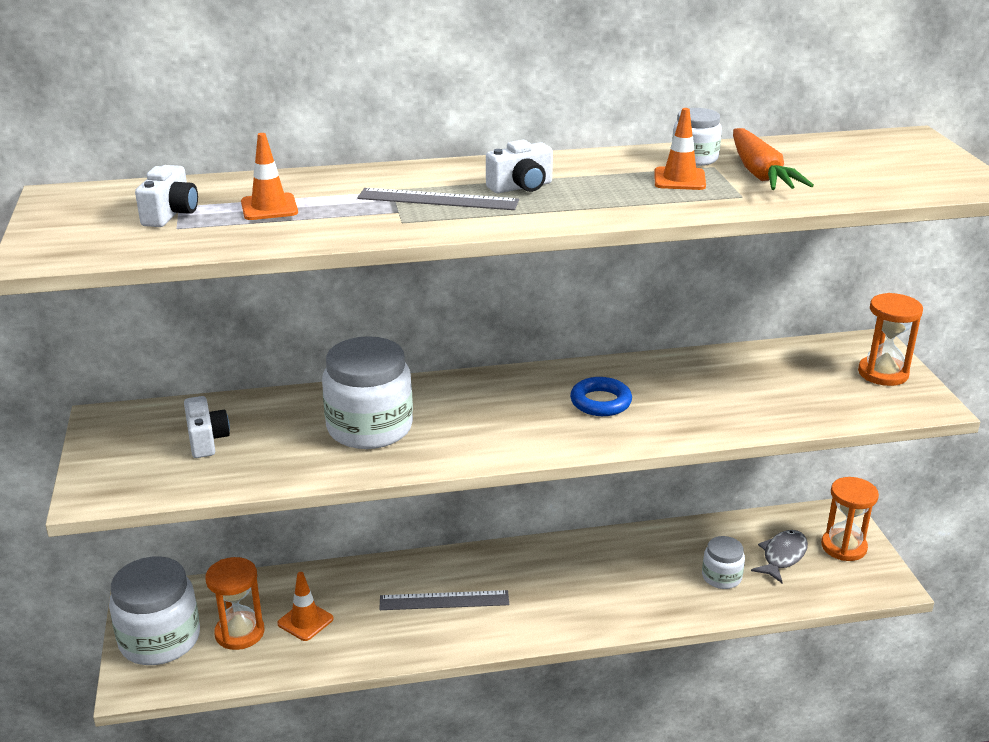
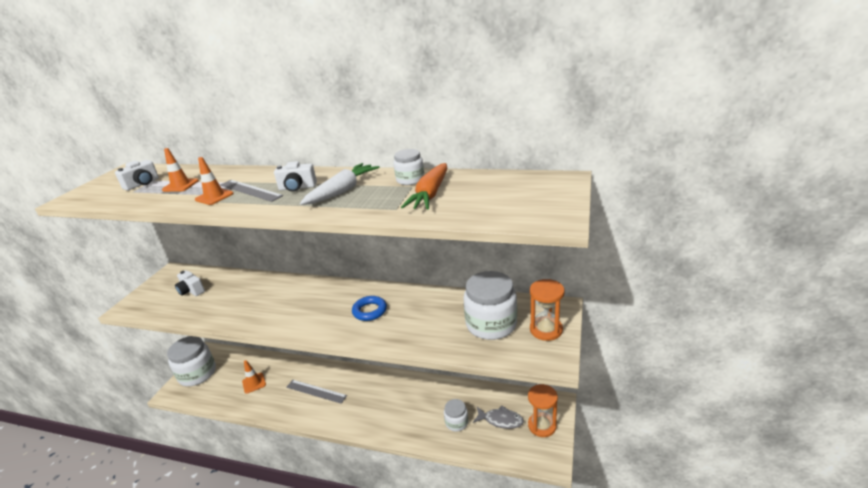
camera: 30 degrees right, 0 degrees up
(206, 440) = (191, 291): white camera -> white camera turned 120 degrees clockwise
(239, 633) = (226, 380): orange hourglass -> none
(369, 428) = (256, 300): white jar -> white jar (491, 324)
(611, 183) = (342, 191): none -> white carrot
(679, 179) = (380, 193): orange traffic cone -> orange traffic cone (214, 197)
(782, 556) = (500, 420): grey fish -> grey fish turned 45 degrees clockwise

